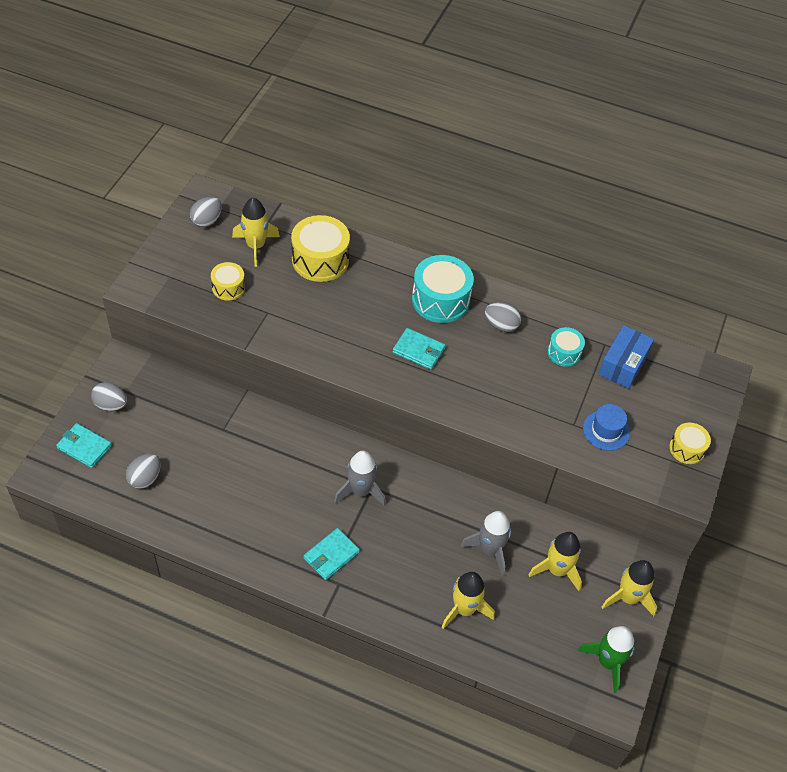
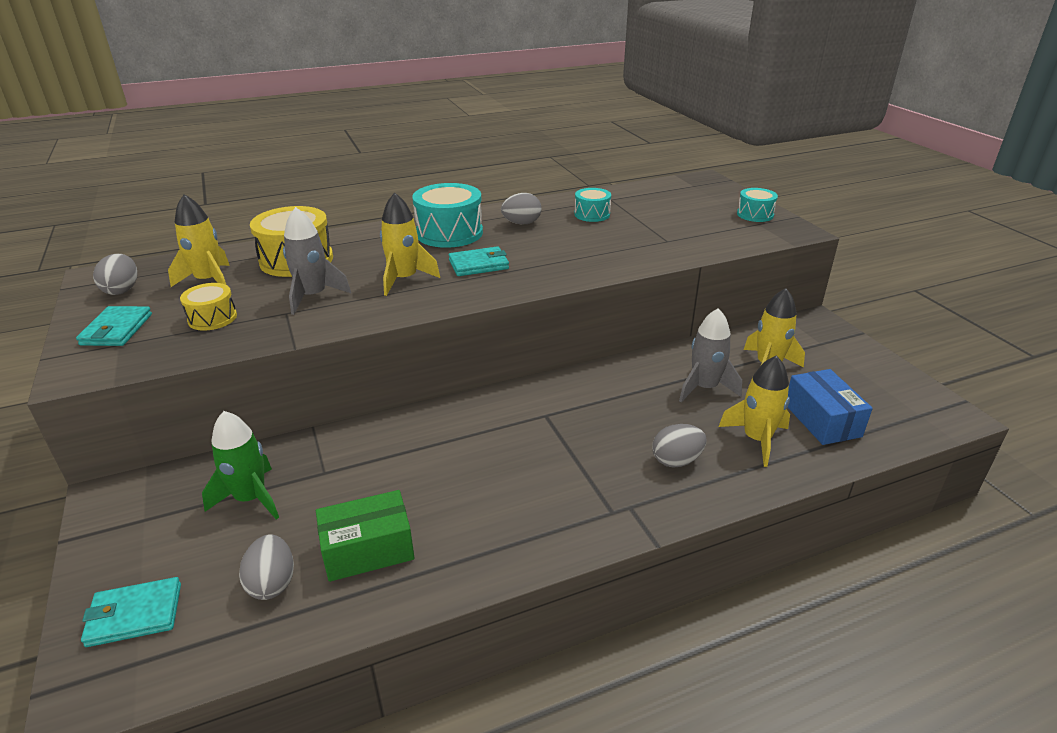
camera: 40 degrees left, 20 degrees down
(111, 405) = (135, 545): grey egg -> grey egg (676, 460)
(198, 496) = (368, 550): none -> green box
(331, 555) = (587, 490): turquoise wallet -> turquoise wallet (116, 329)
(360, 491) = (539, 424): grey rocket -> grey rocket (313, 296)
(606, 430) = (693, 232): blue hat -> none
(607, 662) = (897, 392): green rocket -> green rocket (251, 498)
(623, 364) = (640, 201): blue box -> blue box (822, 420)
(628, 597) = (835, 348): yellow rocket -> yellow rocket (404, 279)
(687, 449) = (755, 214): yellow drum -> turquoise drum

